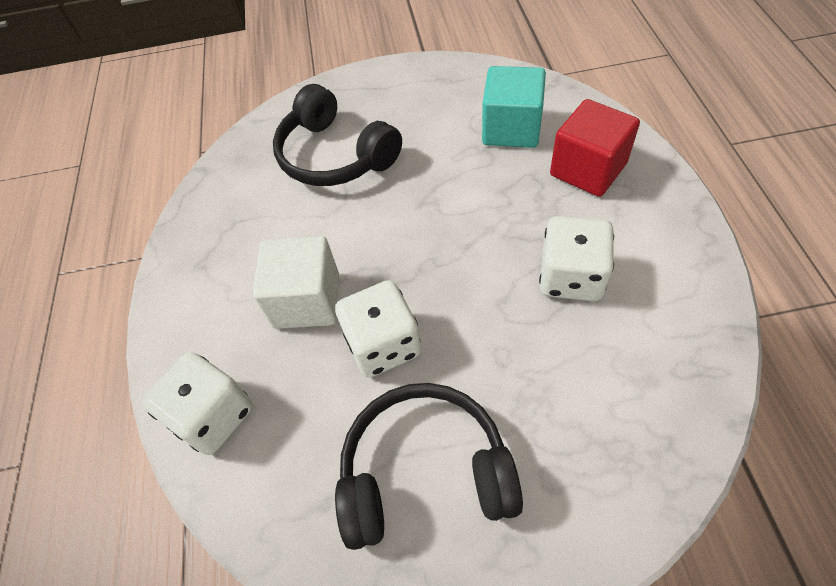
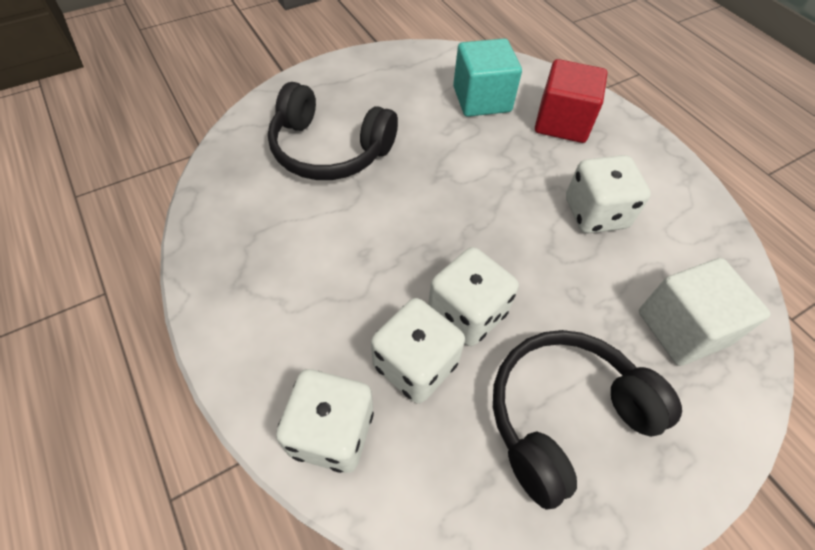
camera: 30 degrees left, 0 degrees up
(307, 300) = (371, 291): white cube -> white cube (682, 328)
(312, 379) = (415, 364): none -> white dice

